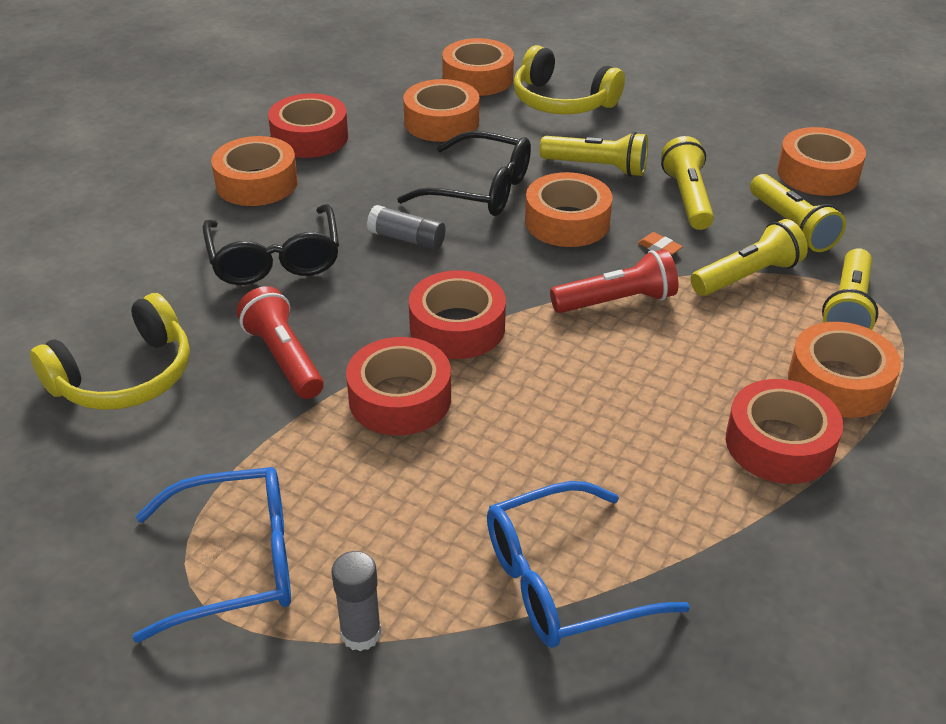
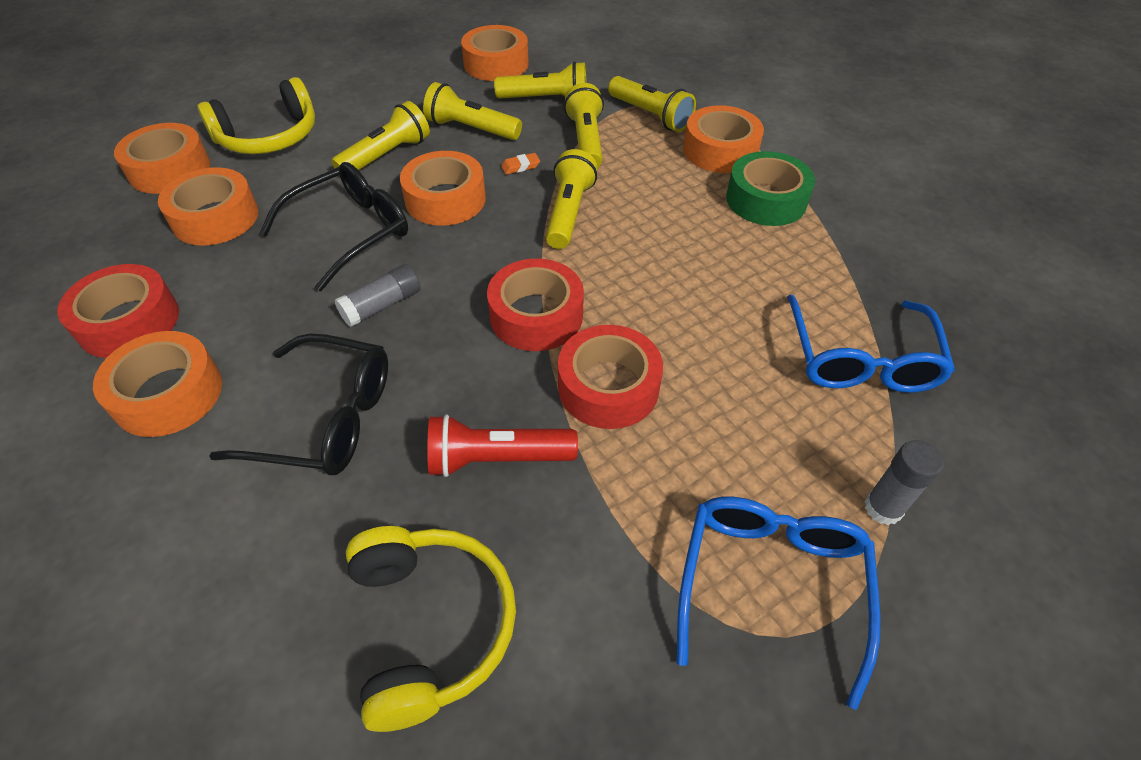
camera: 65 degrees left, 10 degrees up
(616, 301) = (568, 213): red flashlight -> yellow flashlight
(779, 443) = (766, 200): red tape -> green tape

